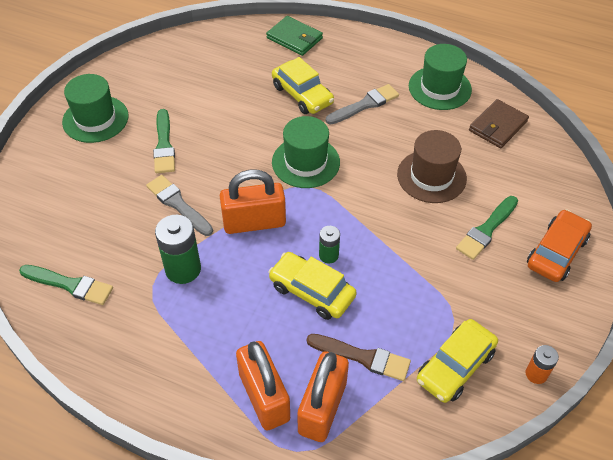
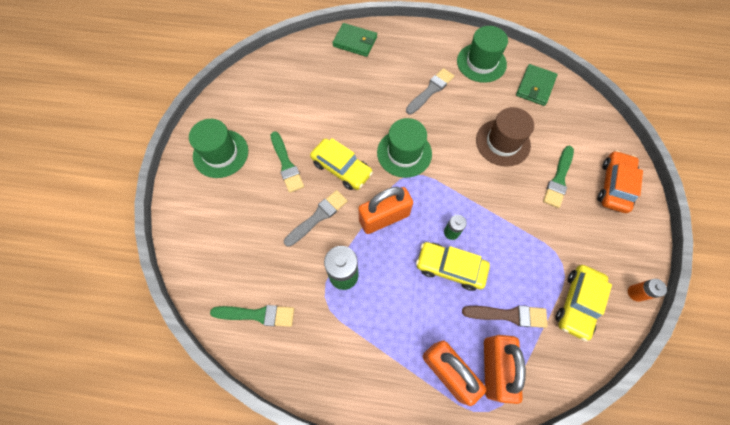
camera: 15 degrees left, 15 degrees up
(178, 204) = (318, 217): grey brush -> grey brush turned 105 degrees clockwise
(302, 94) = (379, 92): yellow car -> yellow car (341, 168)
(497, 126) = (535, 87): brown wallet -> green wallet

